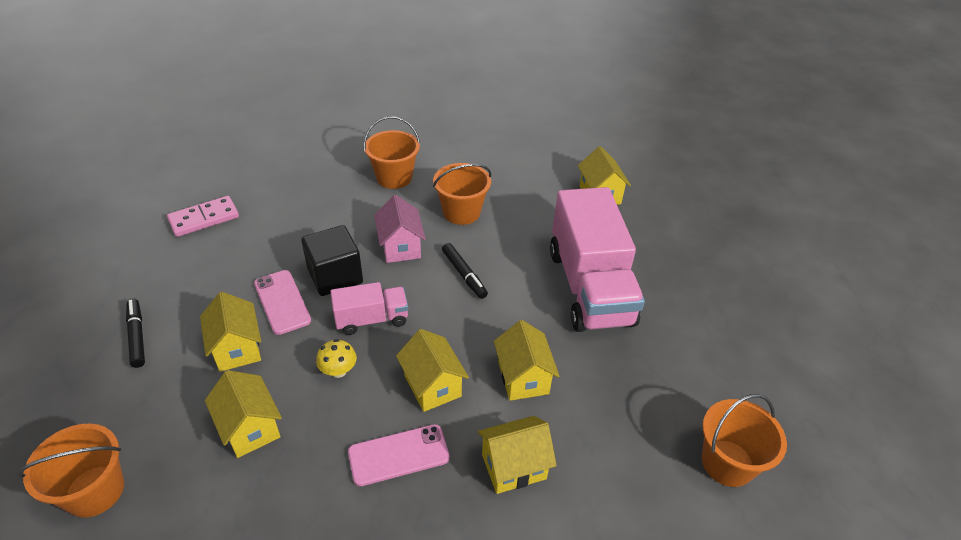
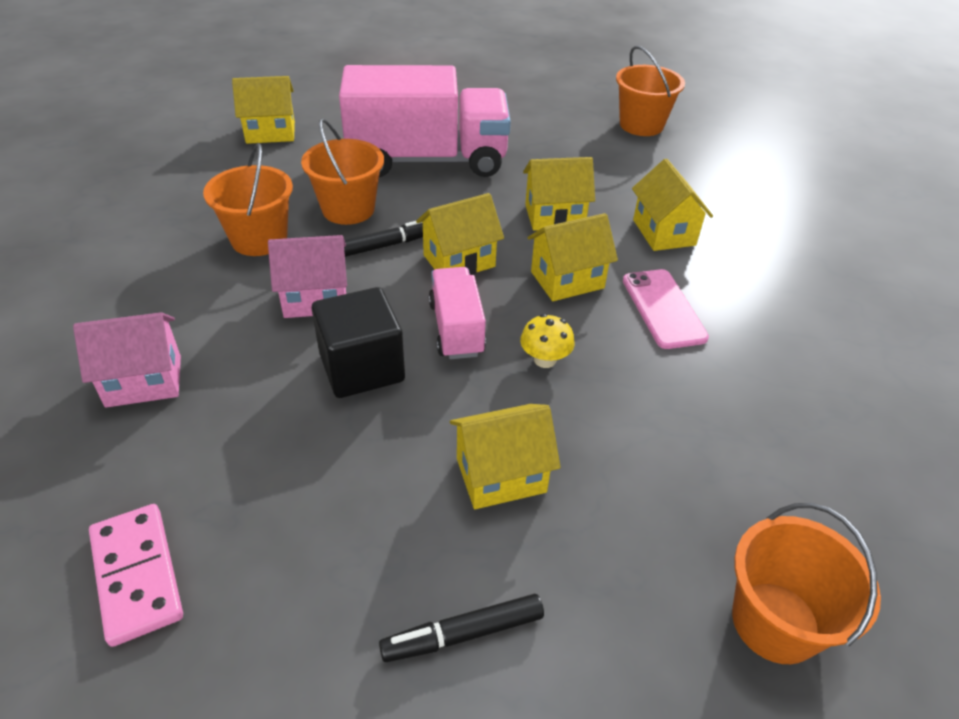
camera: 85 degrees left, 0 degrees up
(250, 428) = (643, 444): yellow house -> yellow house (459, 261)
(282, 302) = (407, 427): pink phone -> none
(329, 193) = (144, 381): none -> pink house
(394, 177) = (140, 302): orange bucket -> orange bucket (348, 209)

